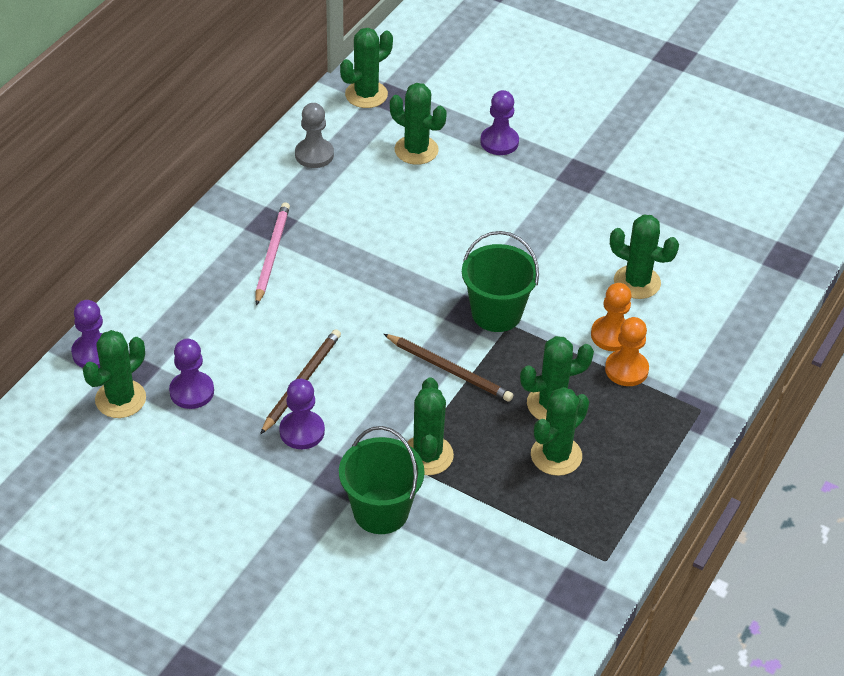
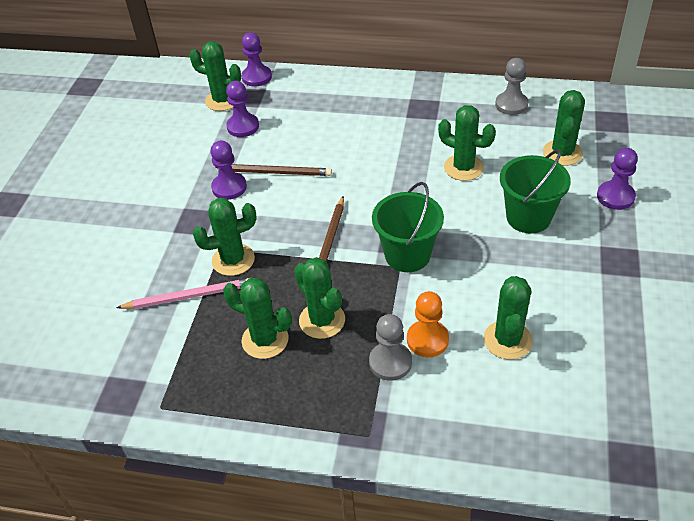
camera: 75 degrees right, 0 degrees up
(272, 254) = (393, 118): pink pencil -> pink pencil (189, 296)
(366, 94) = (602, 108): green cactus -> green cactus (463, 167)
(381, 511) = (168, 251): green bucket -> green bucket (528, 217)
(626, 369) = (390, 362): orange pawn -> grey pawn

